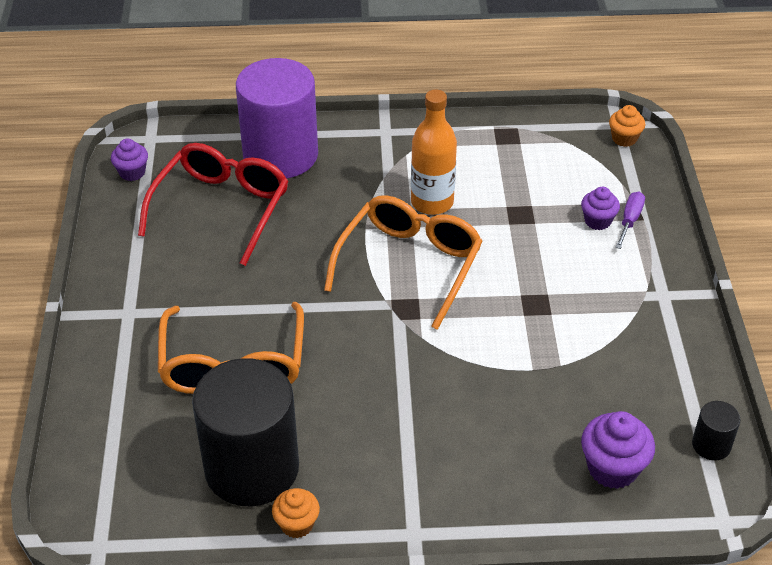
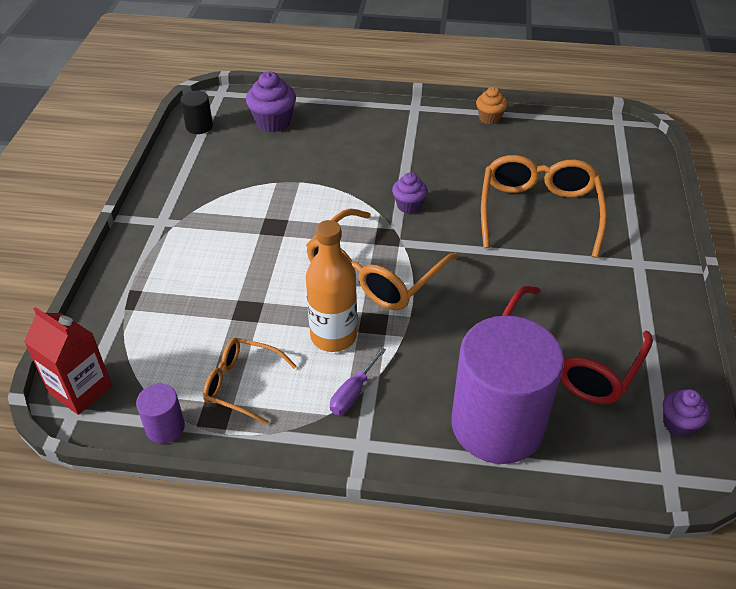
camera: 170 degrees left, 0 degrees up
(252, 468) = (520, 148): black cylinder -> none
(496, 157) = (241, 384): none -> orange glasses
(540, 124) = (165, 427): none -> purple cylinder
(597, 221) = (175, 294): purple cupcake -> purple cupcake (409, 205)
(624, 139) = (81, 390): orange cupcake -> red carton
(630, 220) = (143, 290): purple screwdriver -> purple screwdriver (353, 393)

